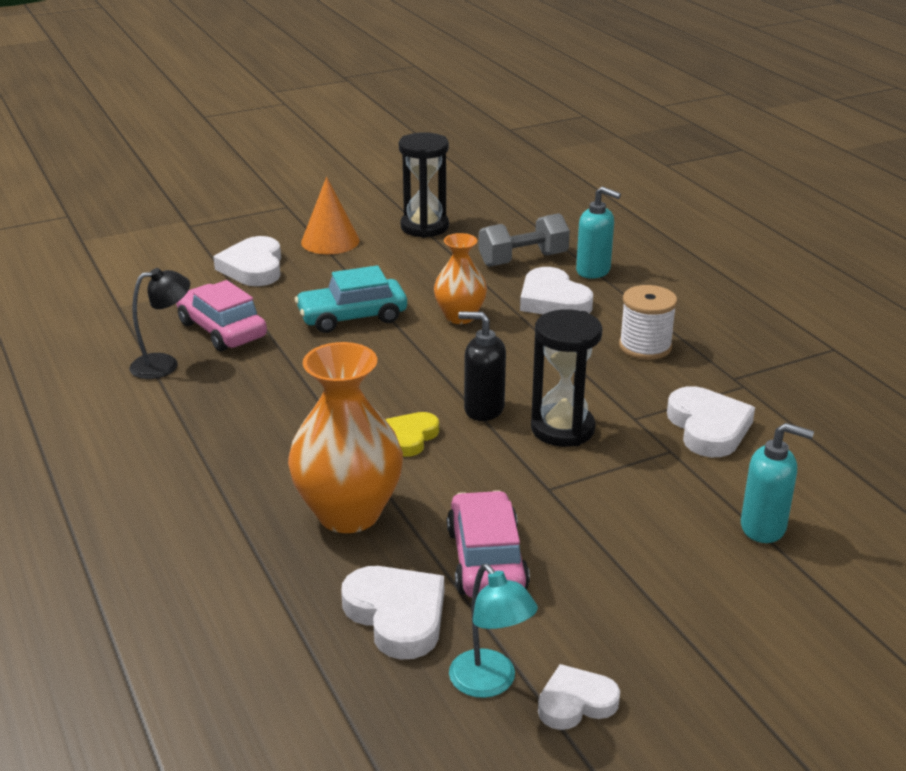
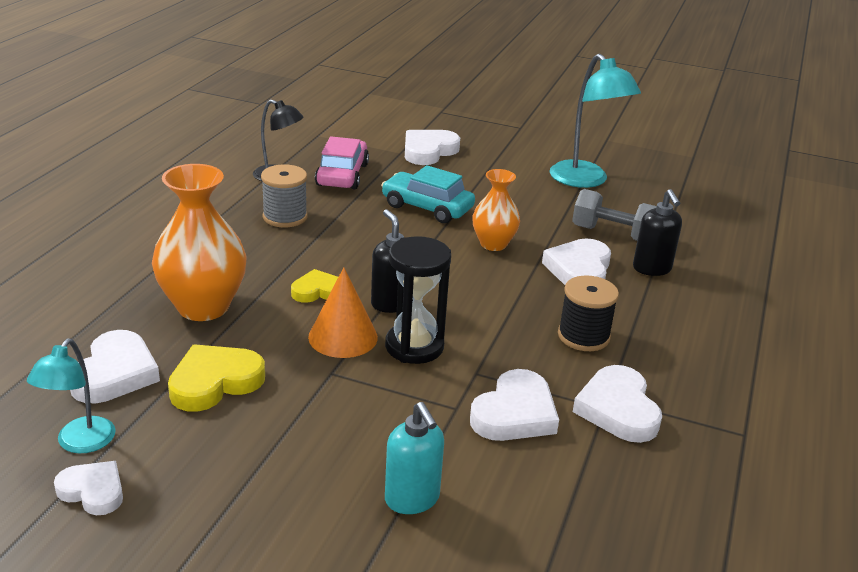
camera: 45 degrees right, 0 degrees up
(251, 396) = (285, 217): none -> grey spool
(330, 241) = (505, 159): orange cone -> orange cone (343, 337)
(424, 227) = (585, 181): black hourglass -> turquoise lamp
(486, 560) = (214, 382): pink car -> yellow heart
(593, 271) = (652, 269): turquoise soap dispenser -> black soap dispenser
(645, 347) = (583, 336): white spool -> black spool
(752, 381) = (618, 409): none -> white heart

